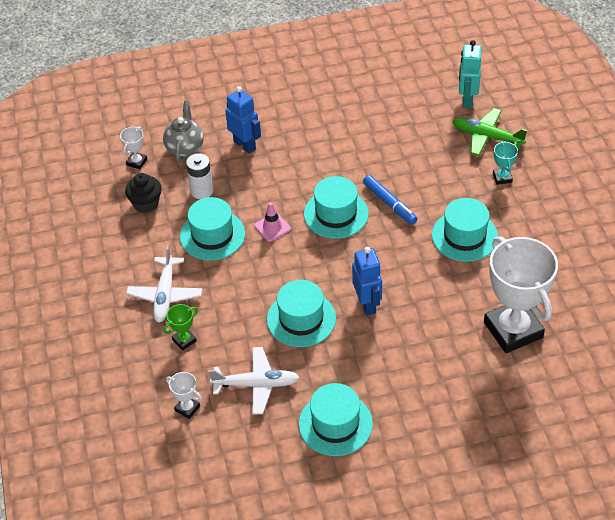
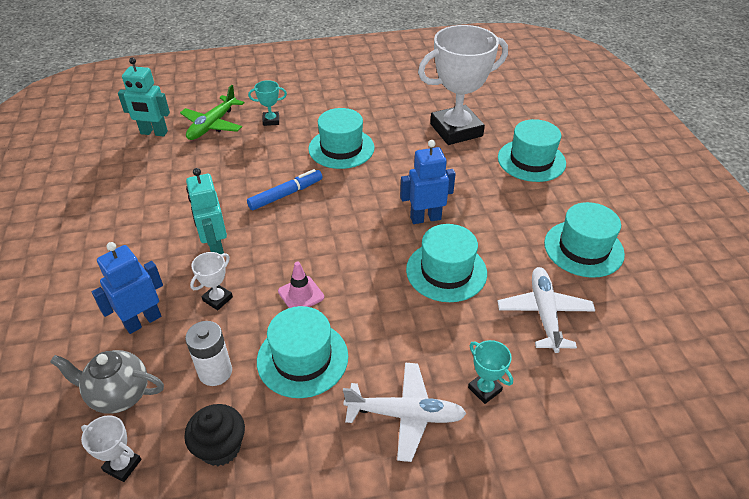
camera: 90 degrees left, 5 degrees down
(184, 340) = (484, 389): green trophy -> turquoise trophy
(187, 408) = (591, 384): white trophy -> white trophy (217, 299)
(320, 169) = (215, 247): none -> turquoise robot
(336, 214) = (291, 236): turquoise hat -> turquoise hat (531, 160)

